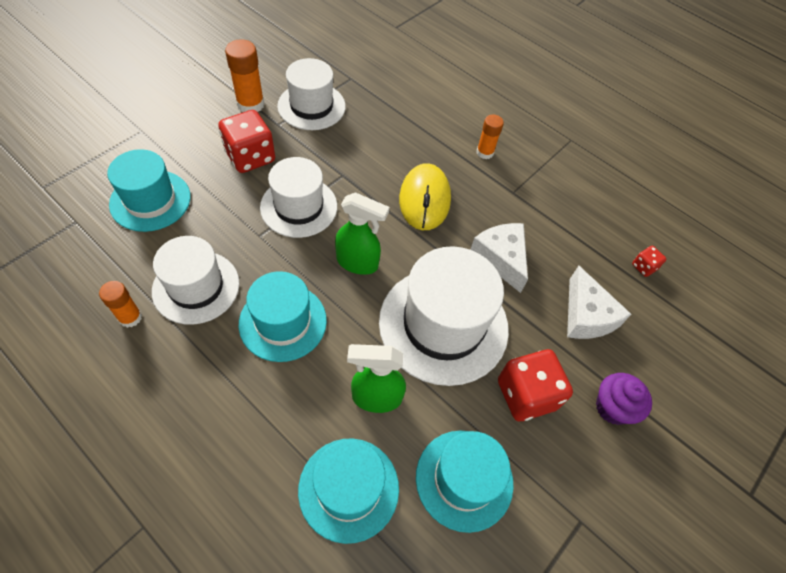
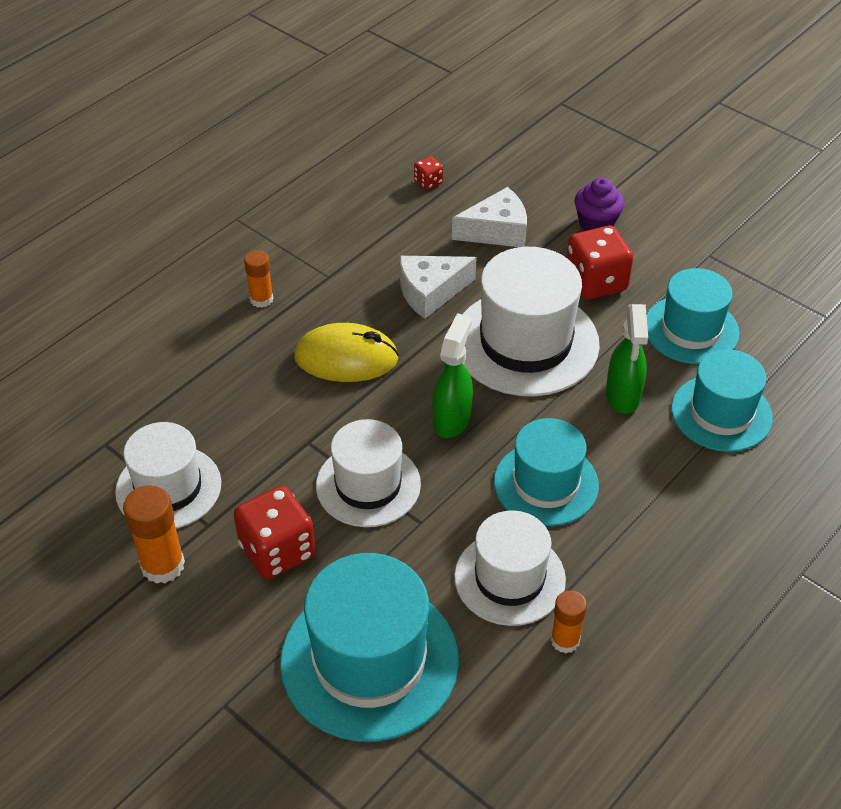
camera: 85 degrees left, 10 degrees down
(150, 200) = (369, 660): turquoise hat -> turquoise hat, size x1.53

